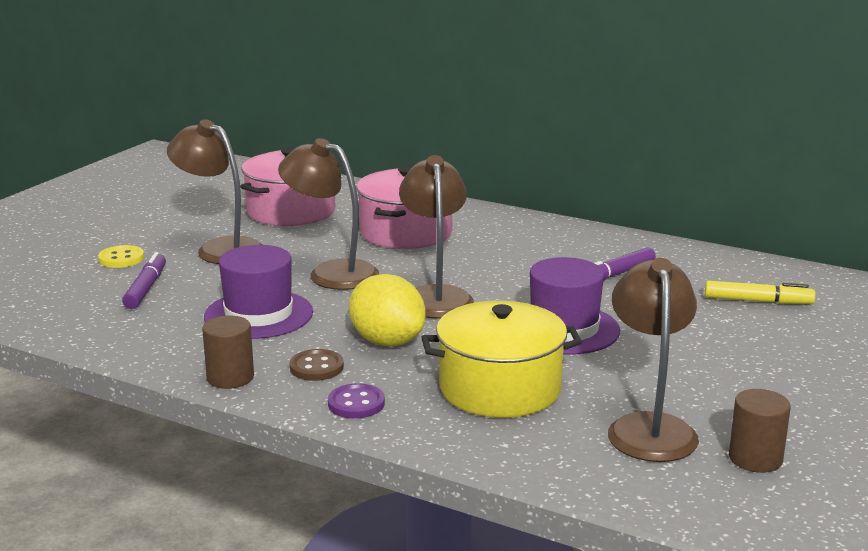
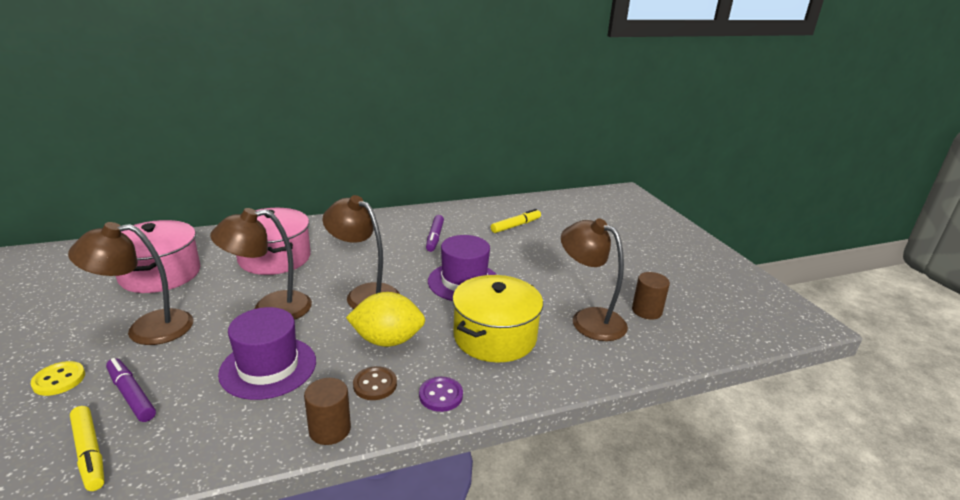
camera: 50 degrees left, 5 degrees up
(75, 311) = (89, 453): none -> yellow marker

